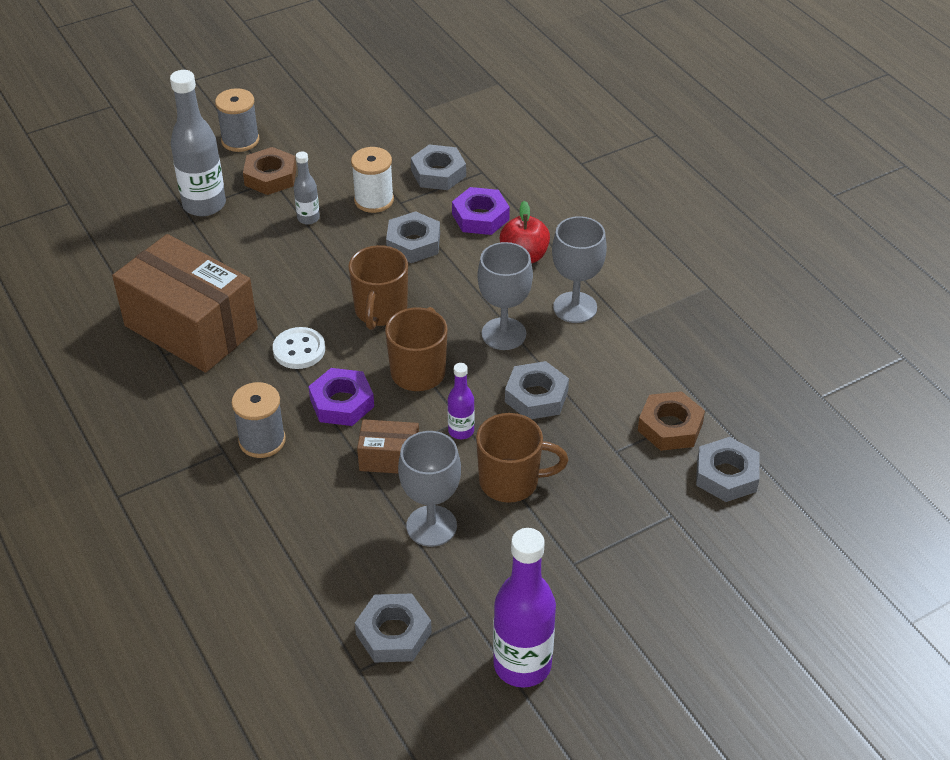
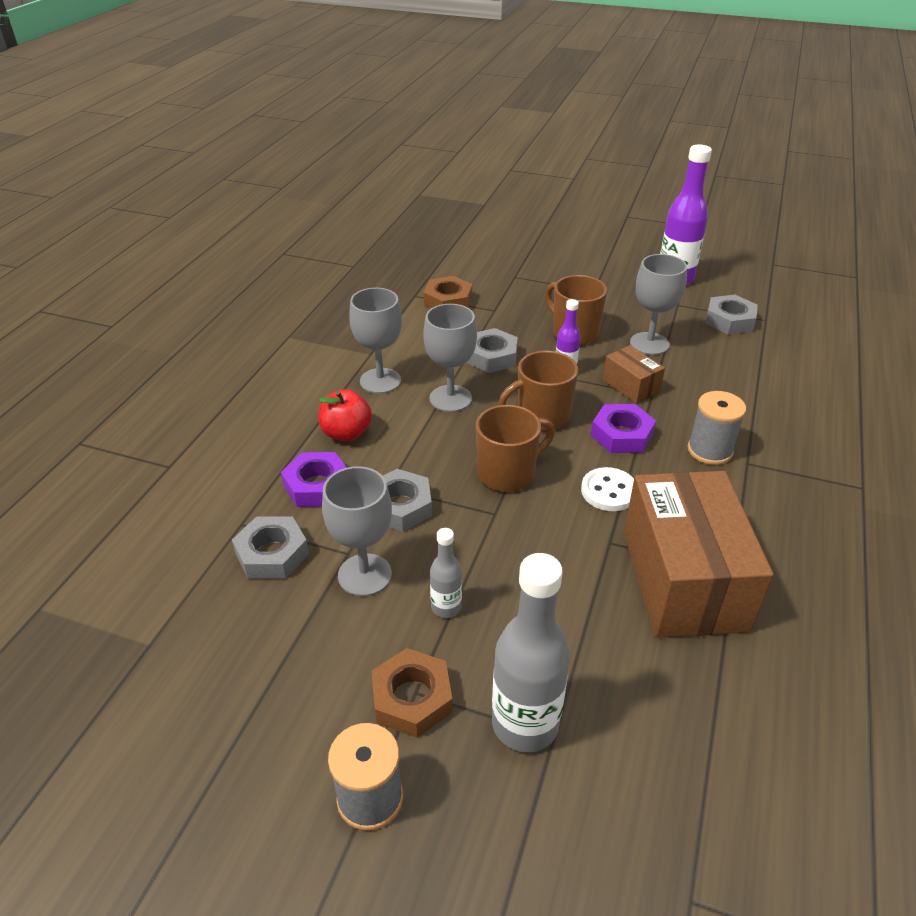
camera: 130 degrees left, 5 degrees down
(374, 200) = (364, 575): white spool -> grey goblet
(726, 475) = (460, 272): grey nut -> none

